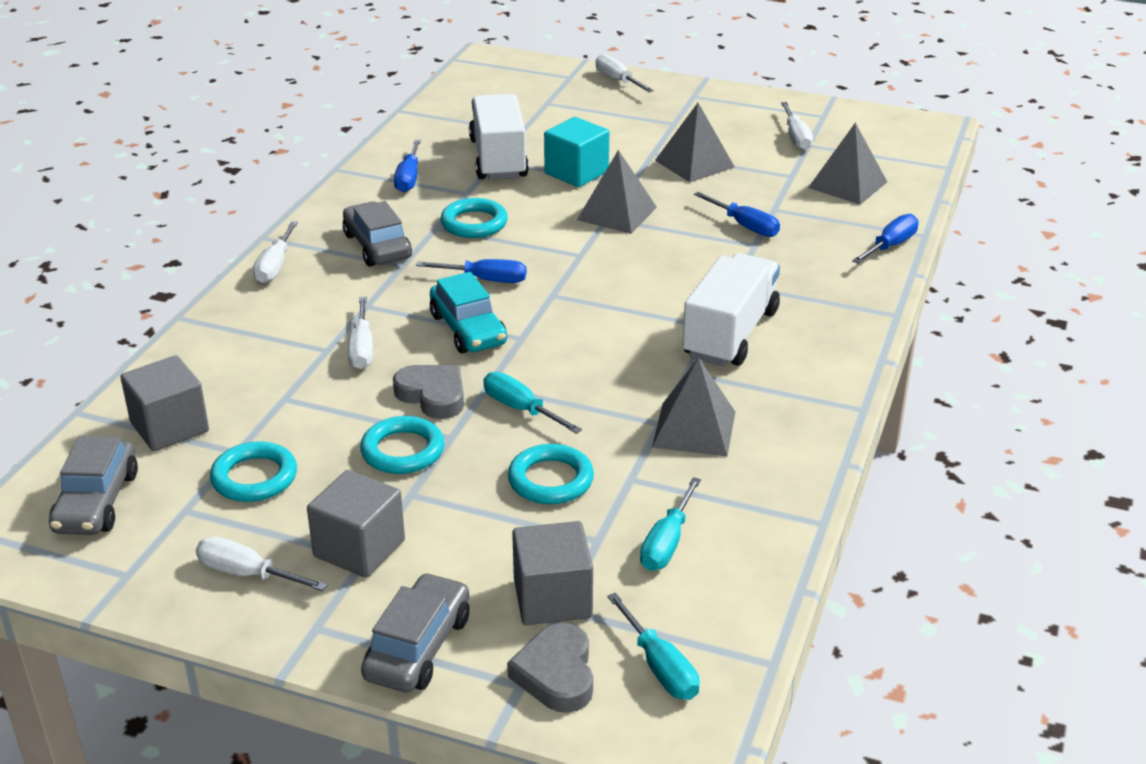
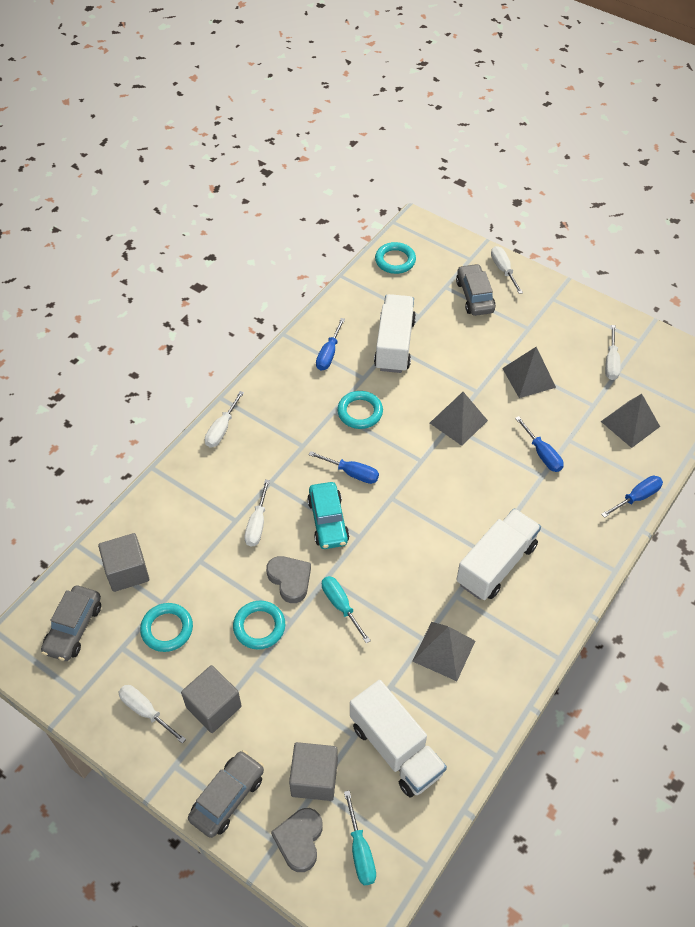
camera: 15 degrees right, 20 degrees up
(377, 246) = (291, 423): grey car -> grey car (474, 296)
(550, 480) = (341, 675): turquoise ring -> turquoise ring (395, 260)
(576, 173) = (443, 371): turquoise cube -> none
(667, 542) = (396, 748): turquoise screwdriver -> white truck

